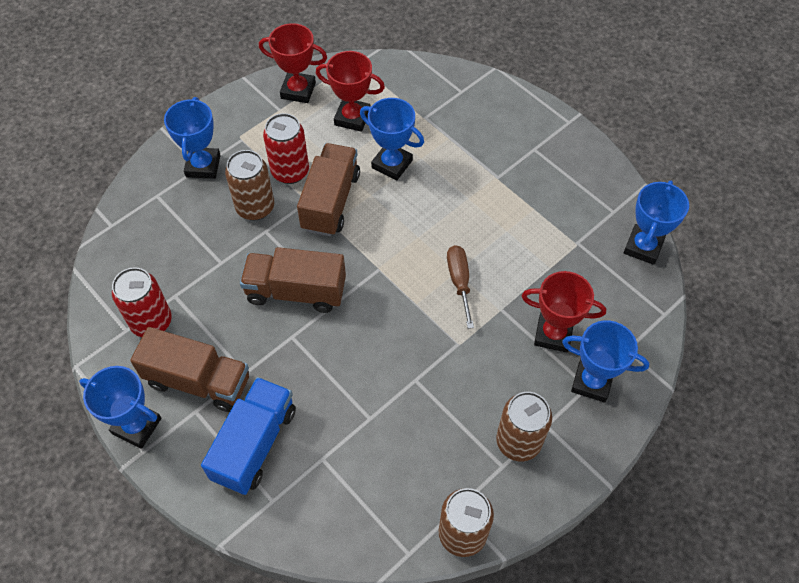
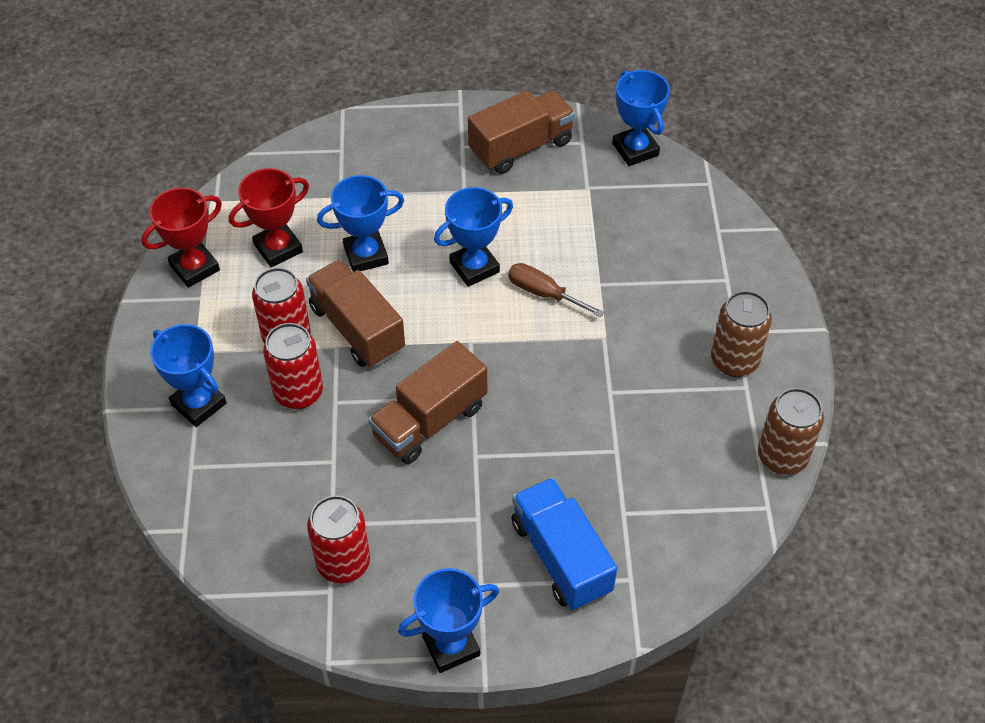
camera: 50 degrees left, 5 degrees down
(198, 381) = (450, 562): brown truck -> brown truck (521, 147)
(255, 207) = (298, 392): brown can -> red can
(553, 334) = (658, 267): red trophy -> none
(592, 382) = (726, 274): blue trophy -> blue trophy (474, 267)

